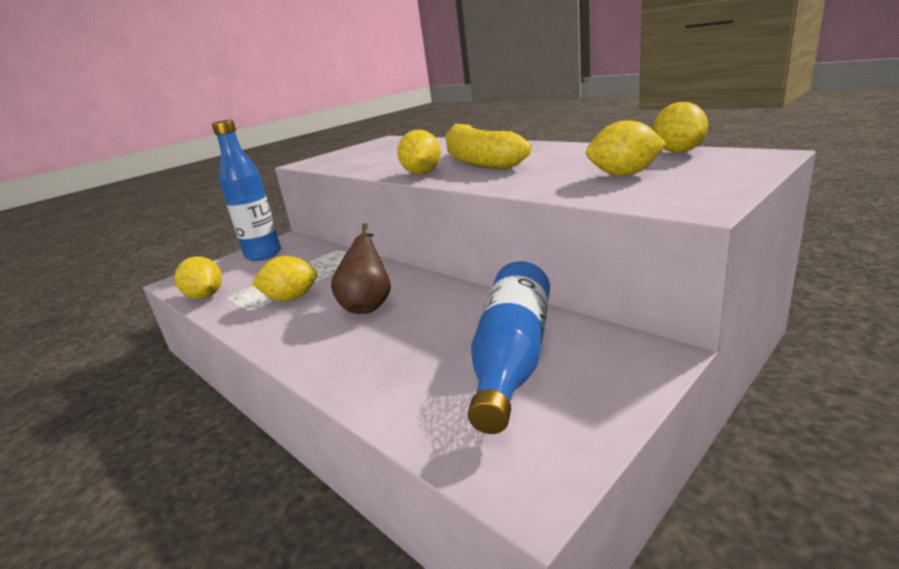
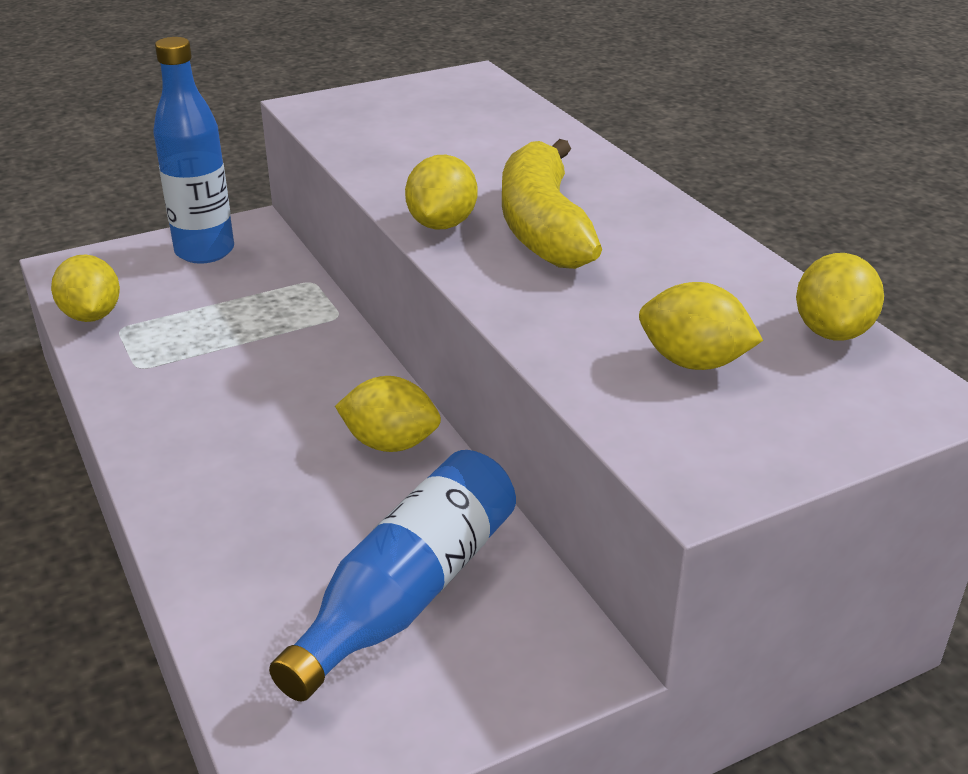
camera: 15 degrees right, 10 degrees up
(291, 298) = (199, 366): yellow lemon -> yellow lemon (390, 443)
(368, 304) = (291, 420): brown pear -> none

